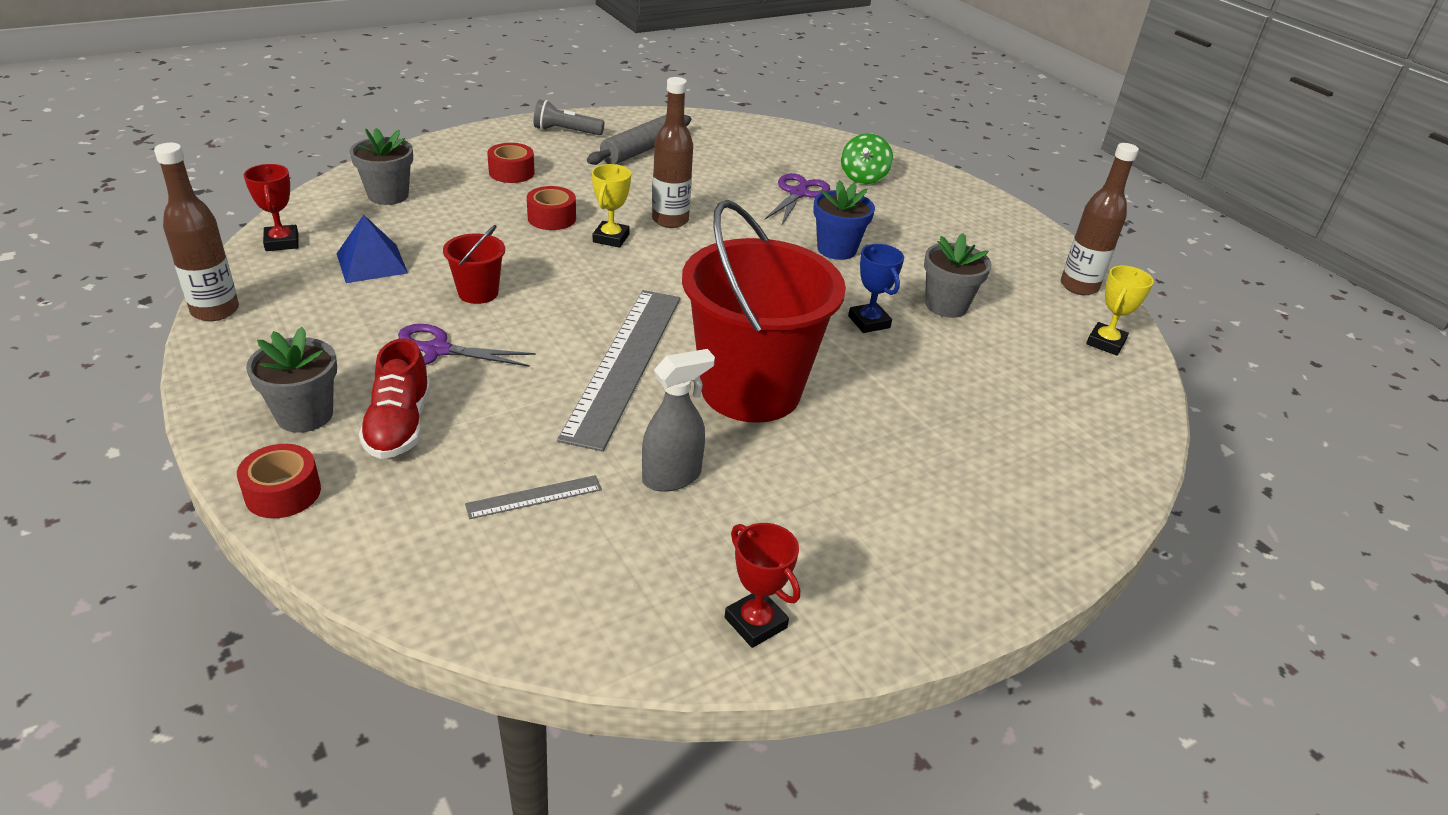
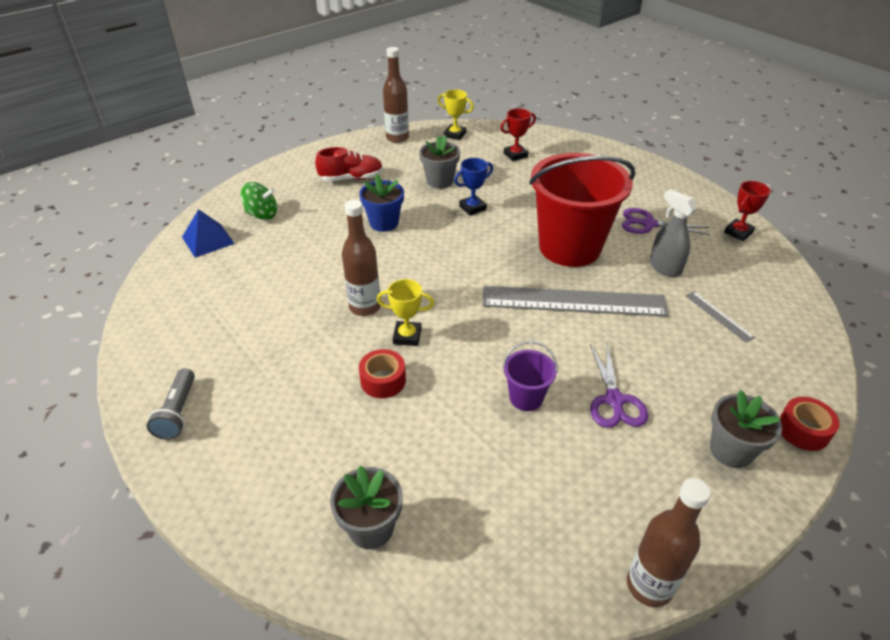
camera: 95 degrees left, 5 degrees up
(282, 242) = (505, 589): red trophy -> red trophy (515, 155)
(372, 263) = (512, 489): blue pyramid -> blue pyramid (208, 240)
(399, 425) = (704, 394): red shoe -> red shoe (351, 178)
(478, 293) = (526, 398): red bucket -> purple bucket
(511, 172) = (292, 433): red tape -> none
(641, 150) = (223, 345): grey rolling pin -> none
(798, 193) = (298, 244): purple scissors -> purple scissors (648, 224)

